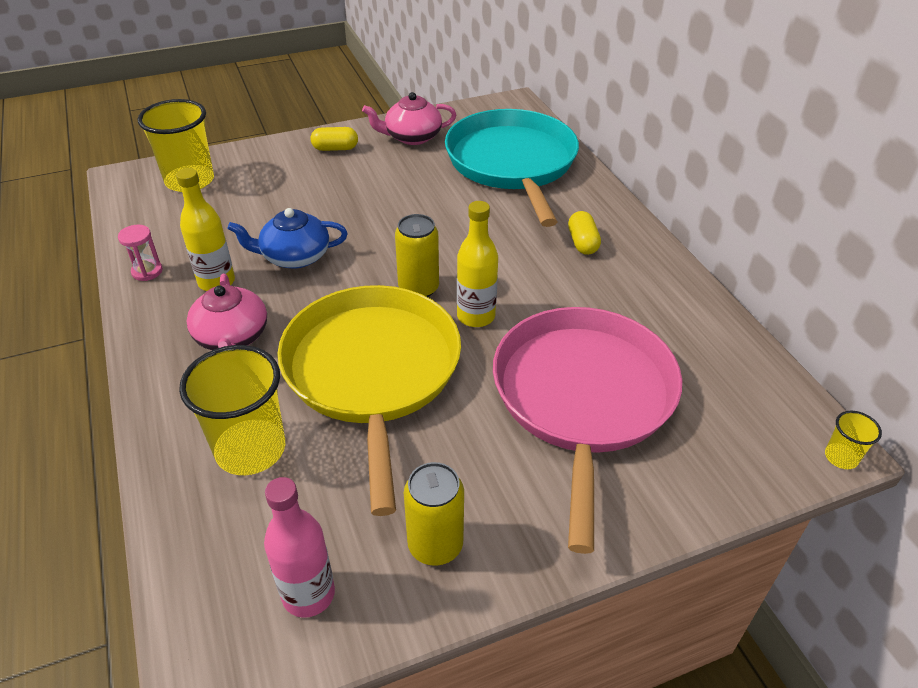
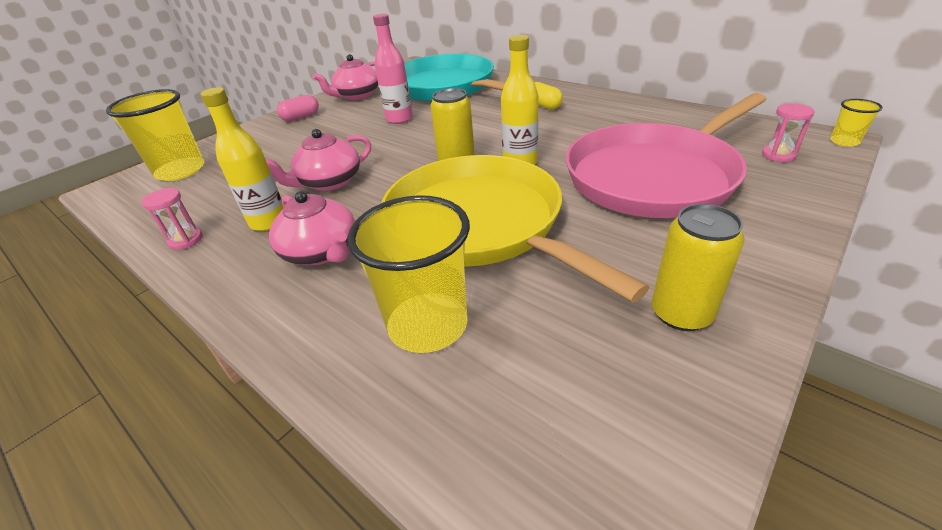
camera: 25 degrees left, 5 degrees down
(294, 256) = (329, 182): blue teapot -> pink teapot
(308, 594) = (625, 417): pink bottle -> pink bottle (399, 119)
(335, 148) = (301, 117): yellow capsule -> pink capsule
(582, 398) = (655, 176): pink pan -> pink pan turned 105 degrees counterclockwise
(741, 437) = (778, 155): none -> pink hourglass

